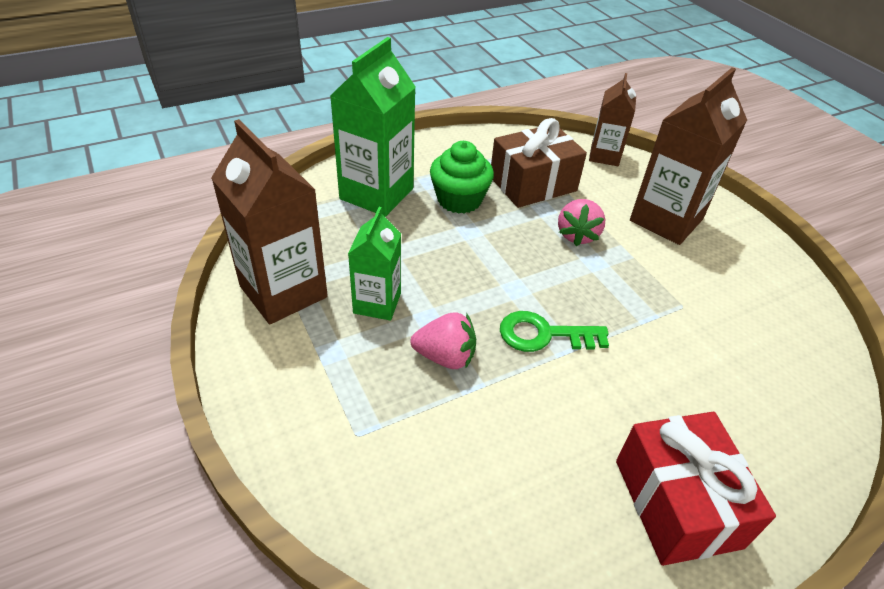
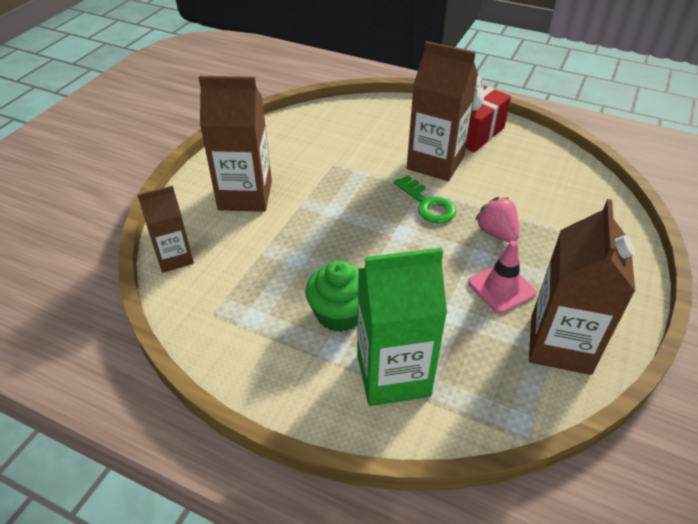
camera: 125 degrees left, 0 degrees up
(377, 303) = (501, 288): green carton -> pink traffic cone
(533, 184) = (267, 281): brown gift -> none
(577, 235) = (312, 229): pink strawberry -> none
(620, 398) = (435, 163): none -> brown carton

